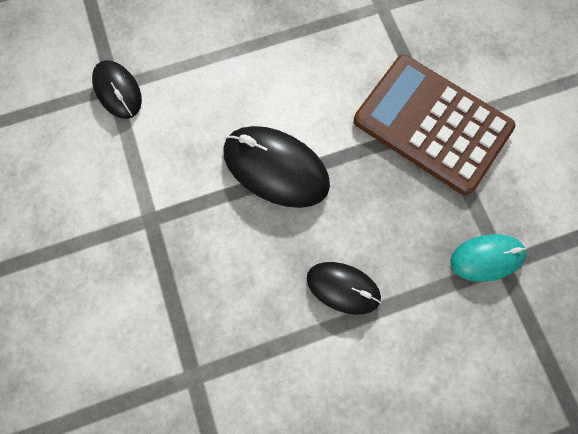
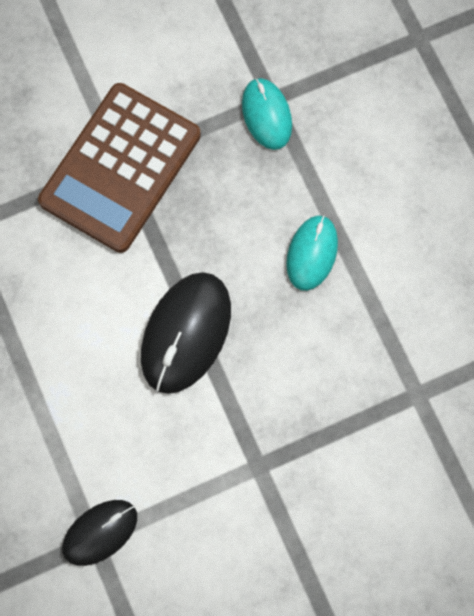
camera: 95 degrees left, 0 degrees up
(343, 288) = (312, 253): black mouse -> turquoise mouse

